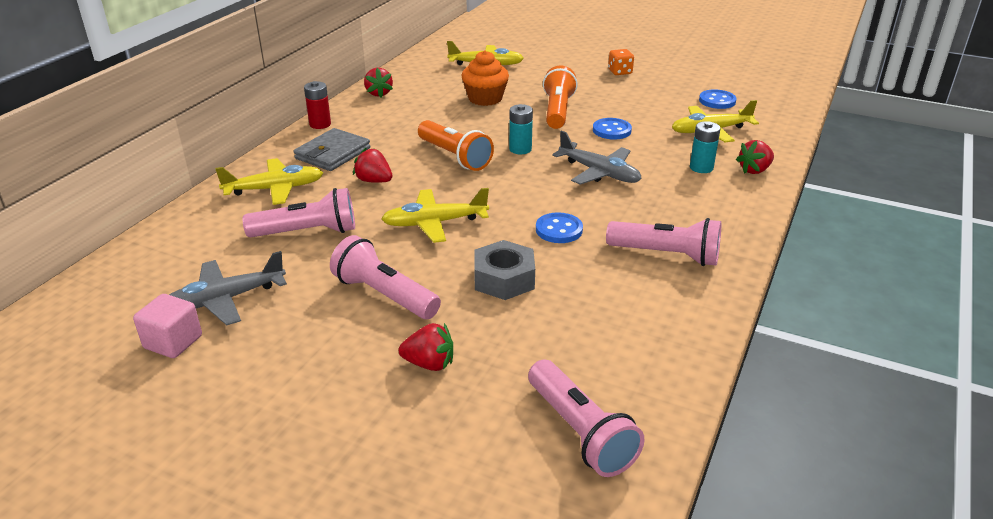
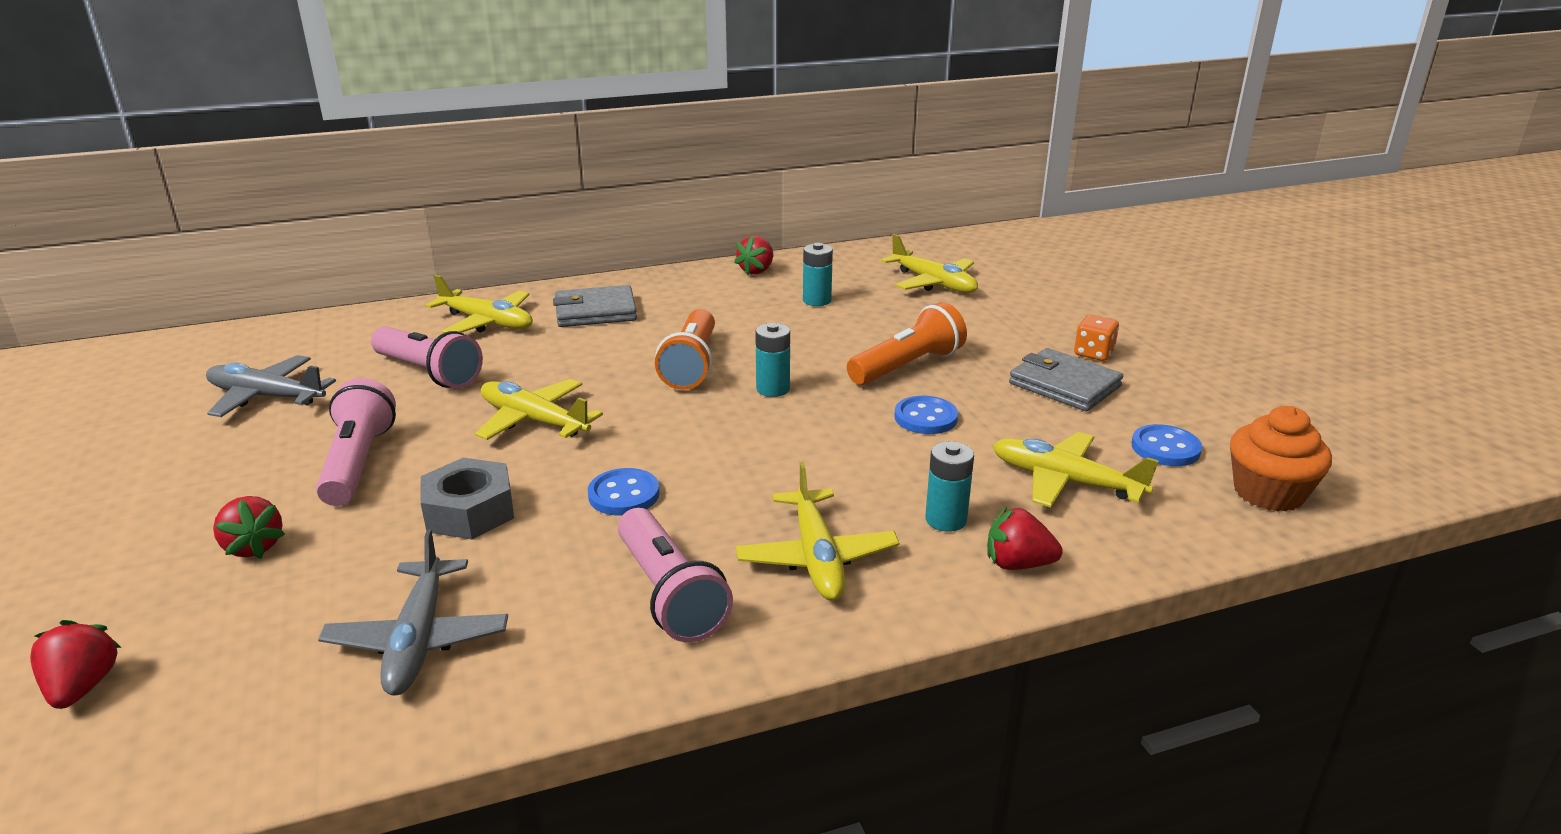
camera: 45 degrees right, 5 degrees down
(173, 342) = (176, 410): pink cube -> none
(320, 124) = (643, 280): red battery -> none
(374, 181) = (573, 353): red strawberry -> red strawberry (83, 687)
(447, 97) = (817, 300): none -> turquoise battery
(485, 99) = (853, 319): orange cupcake -> orange cupcake (1268, 492)
(580, 432) = (197, 707): pink flashlight -> none
(599, 173) = (802, 458): grey plane -> grey plane (419, 639)
(635, 91) = (1064, 385): none -> grey wallet
(687, 208) = (817, 557): none -> yellow plane

